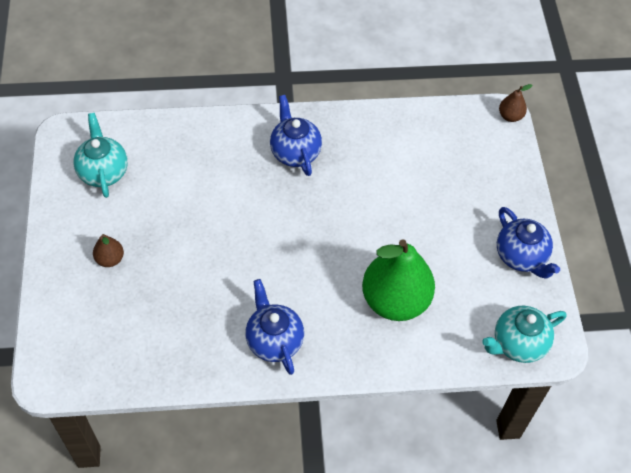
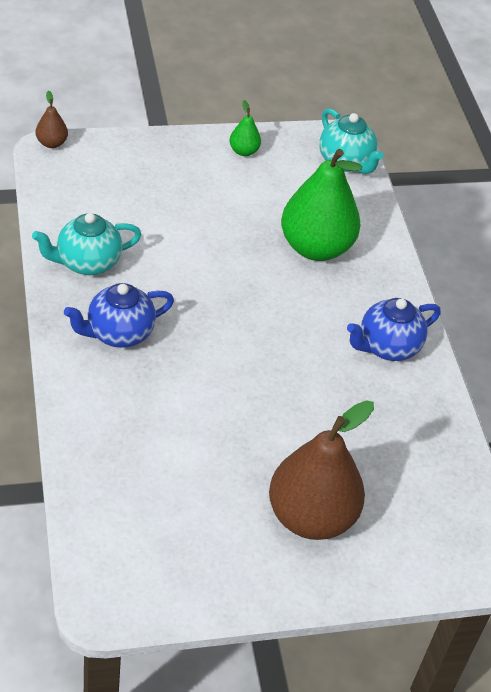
camera: 100 degrees left, 10 degrees down
(103, 172) = (169, 543): turquoise teapot -> turquoise teapot (87, 263)
(110, 259) = (311, 517): brown pear -> brown pear, size x2.31
(521, 257) = (244, 151): blue teapot -> green pear

